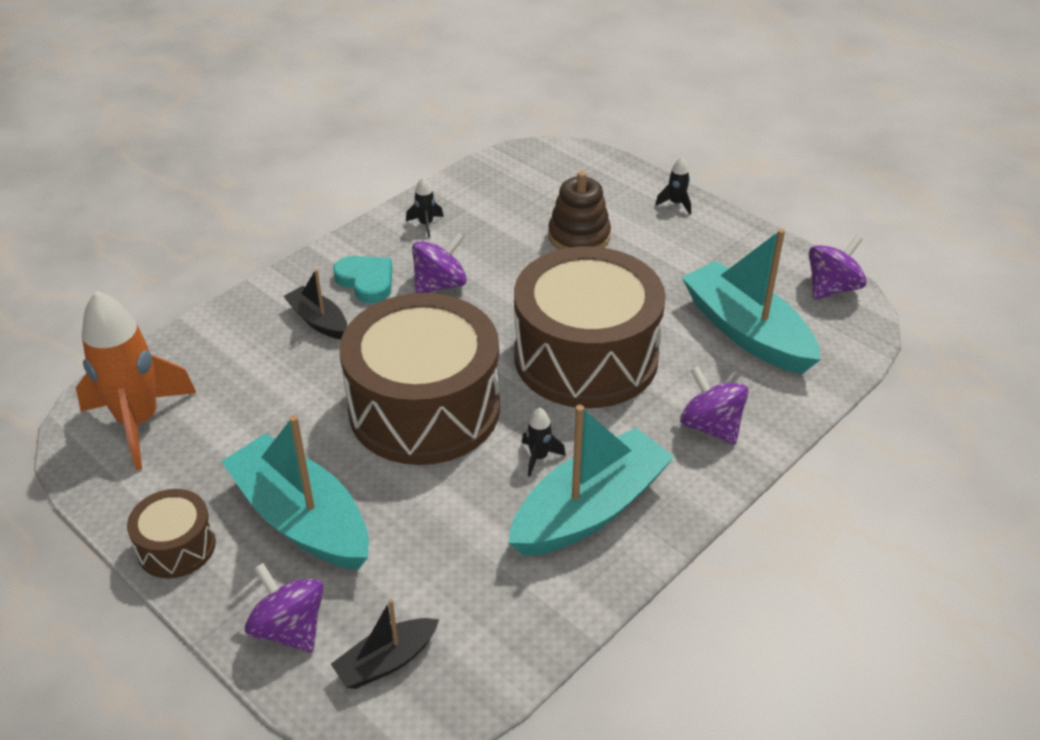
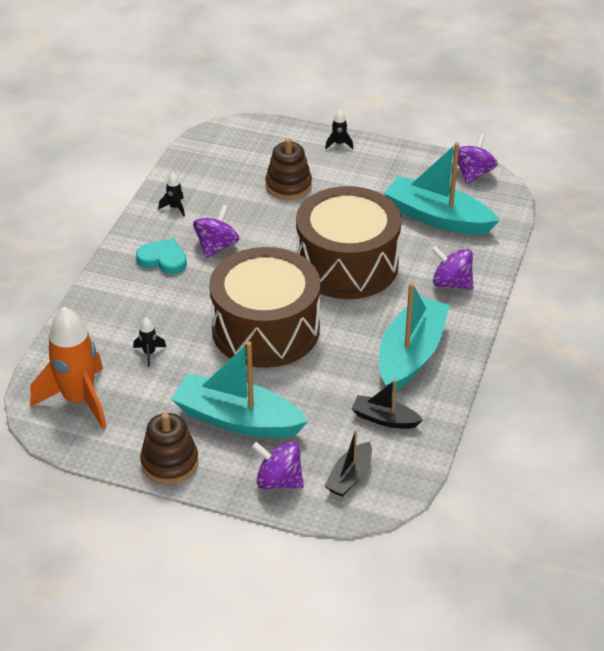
camera: 25 degrees left, 0 degrees up
(176, 547) = (169, 463): brown drum -> brown stacking toy
(318, 321) = (150, 296): black boat -> black boat (384, 419)
(539, 457) = (359, 335): black rocket -> black rocket (149, 353)

